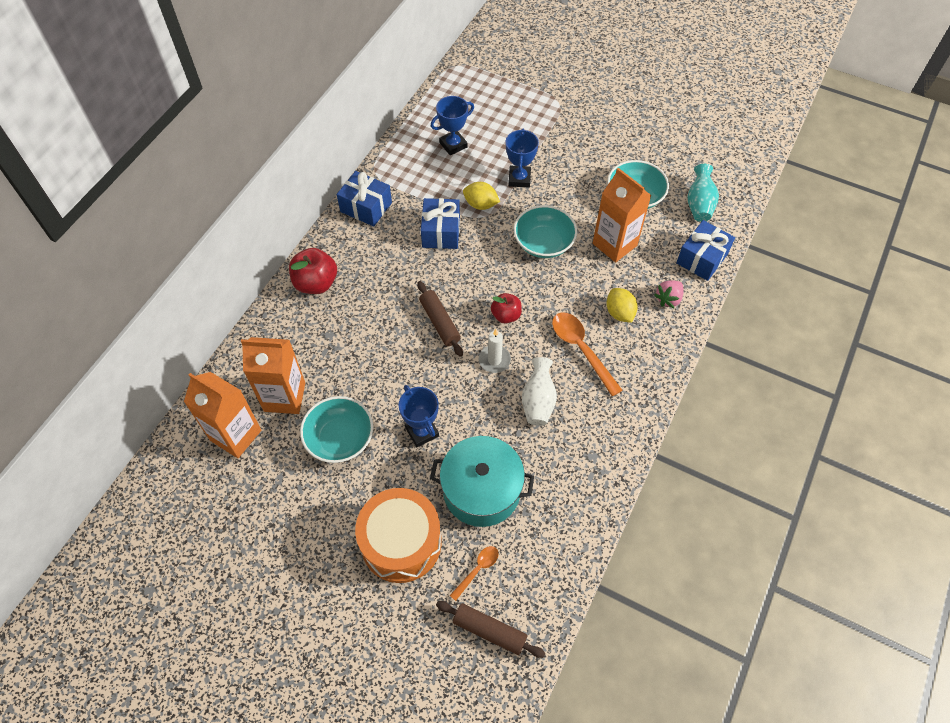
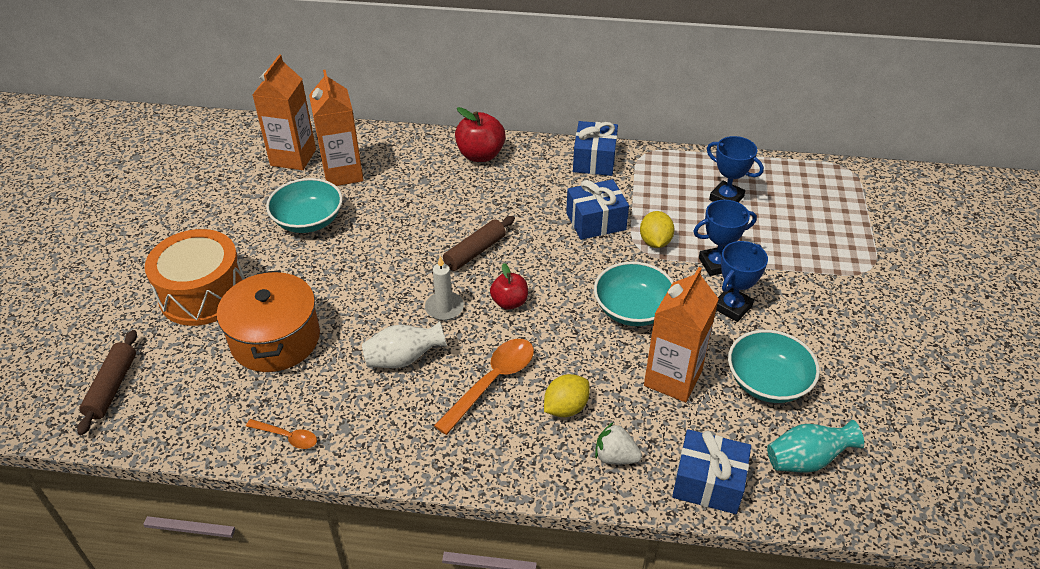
camera: 70 degrees right, 15 degrees down
(422, 432) = (333, 275): blue trophy -> blue trophy (732, 307)
(477, 570) = (181, 360): orange spoon -> orange spoon (287, 437)
(481, 490) = (275, 339): turquoise pot -> orange pot
(668, 299) = (615, 457): pink strawberry -> white strawberry

